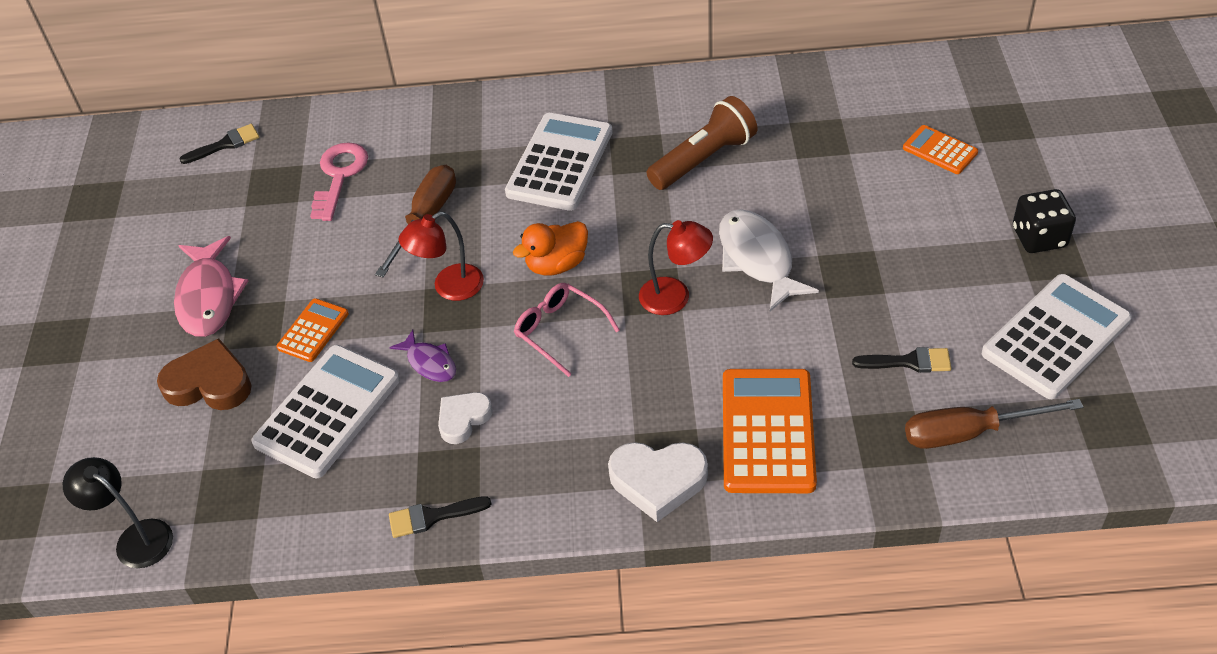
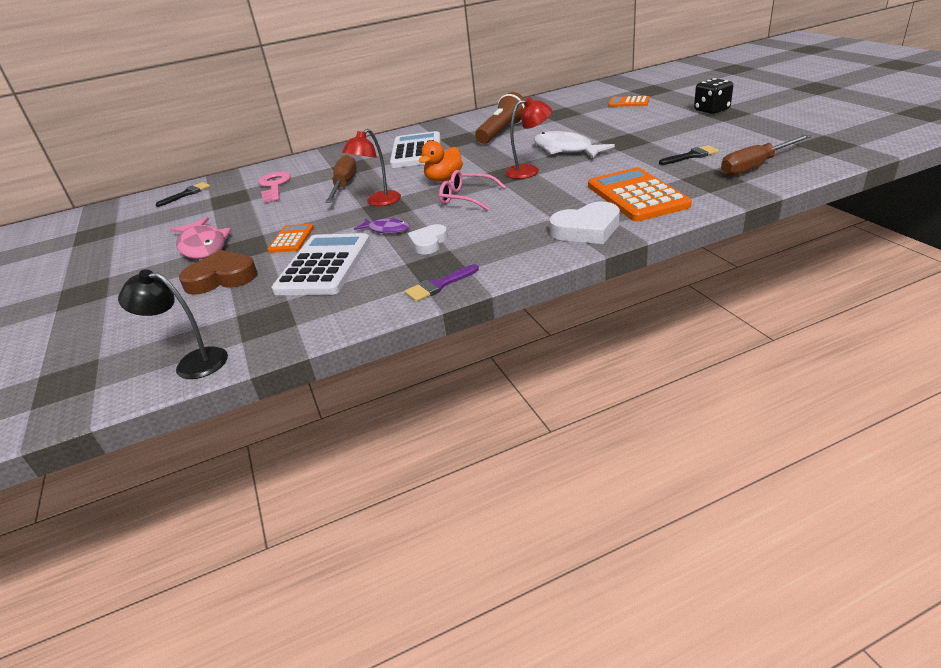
camera: 20 degrees left, 15 degrees down
(432, 517) = (438, 285): black brush -> purple brush
(1055, 337) = (760, 131): white calculator -> none

